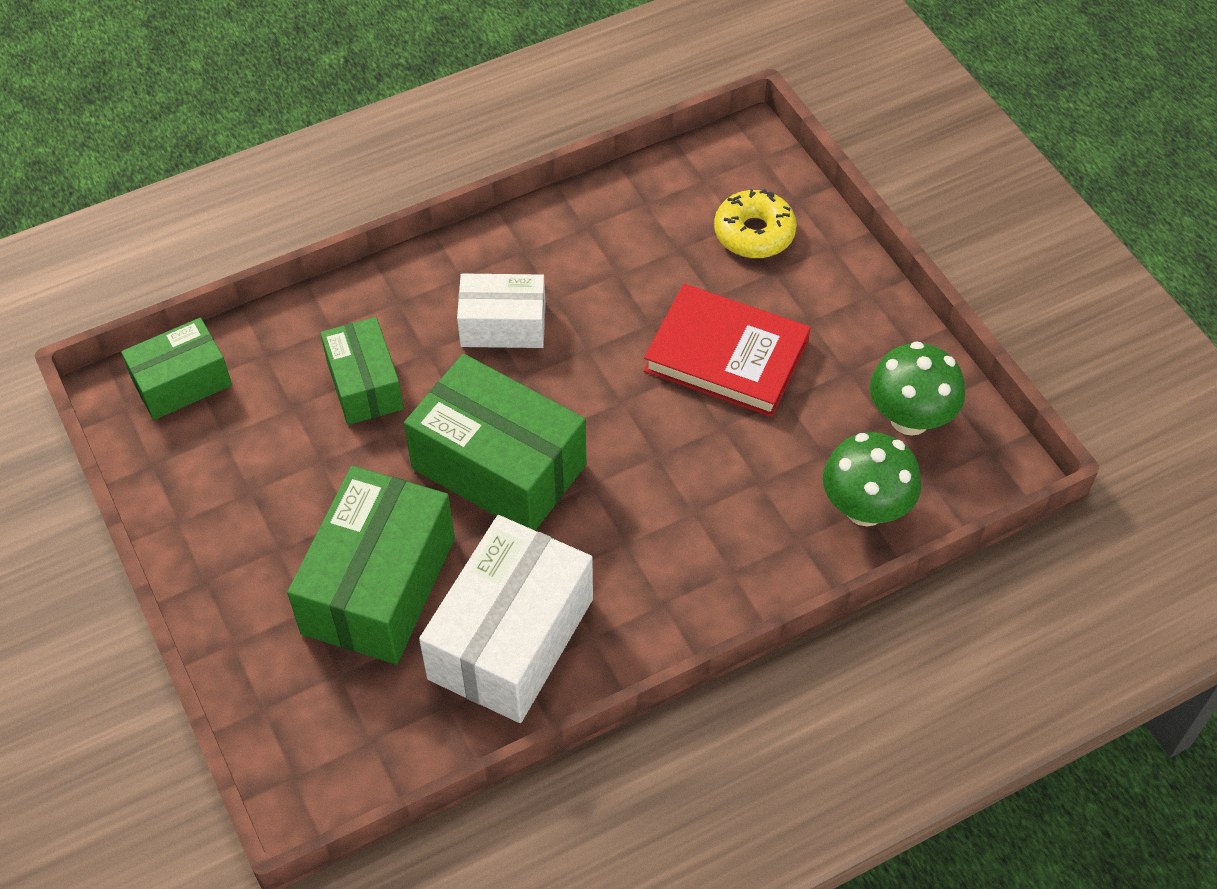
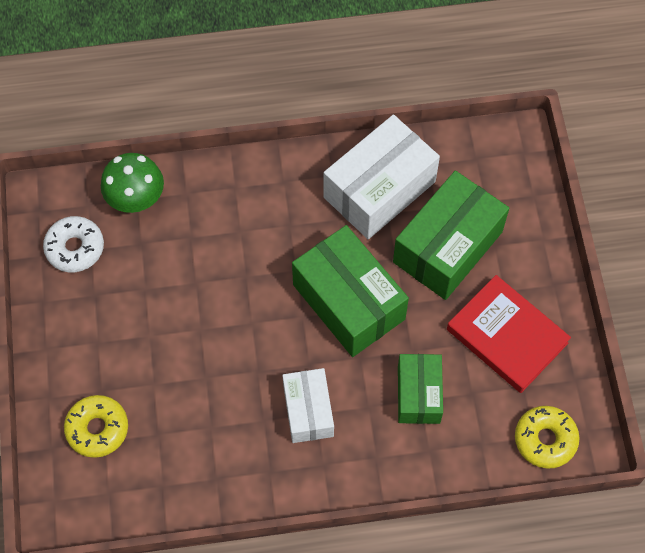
camera: 160 degrees left, 10 degrees up
(182, 382) = (545, 439): green box -> yellow donut
(503, 325) = (308, 411): white box -> white box turned 60 degrees clockwise
(726, 356) = (167, 333): red book -> red book (507, 336)
(909, 418) = (75, 248): green mushroom -> white donut

